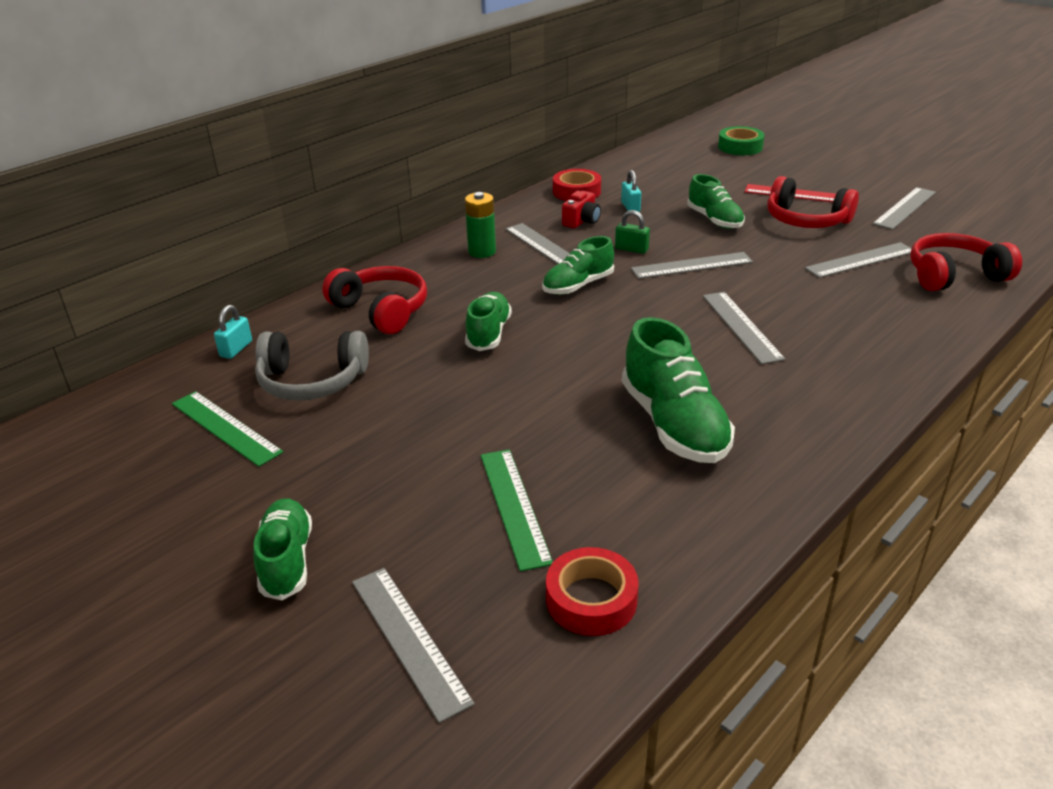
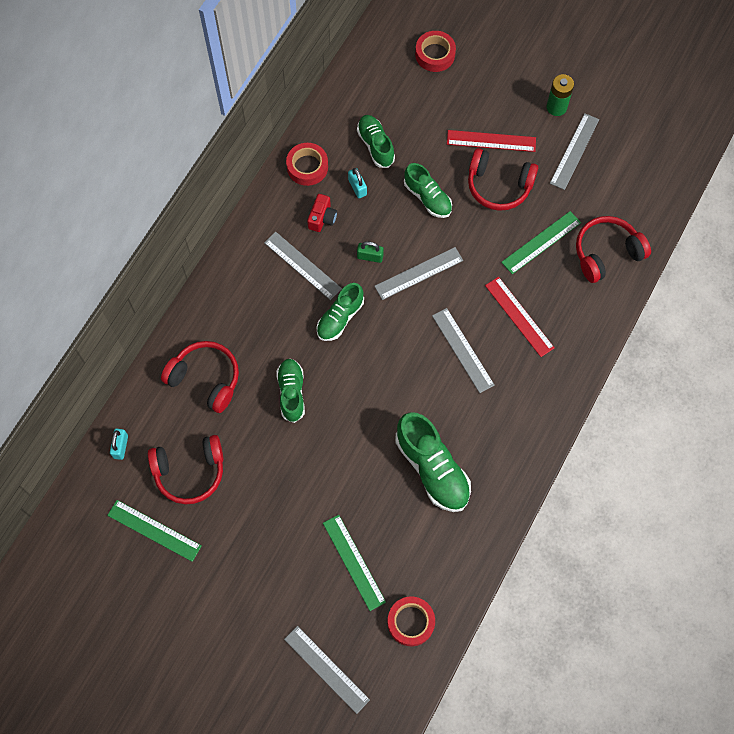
camera: 15 degrees left, 35 degrees up
(287, 560) = (242, 631): green shoe -> green shoe (375, 145)
(312, 381) = (190, 472): grey headphones -> red headphones
(482, 252) = (255, 281): green battery -> green battery (556, 107)
(740, 147) = (435, 54): green tape -> red tape
(827, 309) = (519, 316): none -> red ruler
(861, 260) = (541, 242): grey ruler -> green ruler

